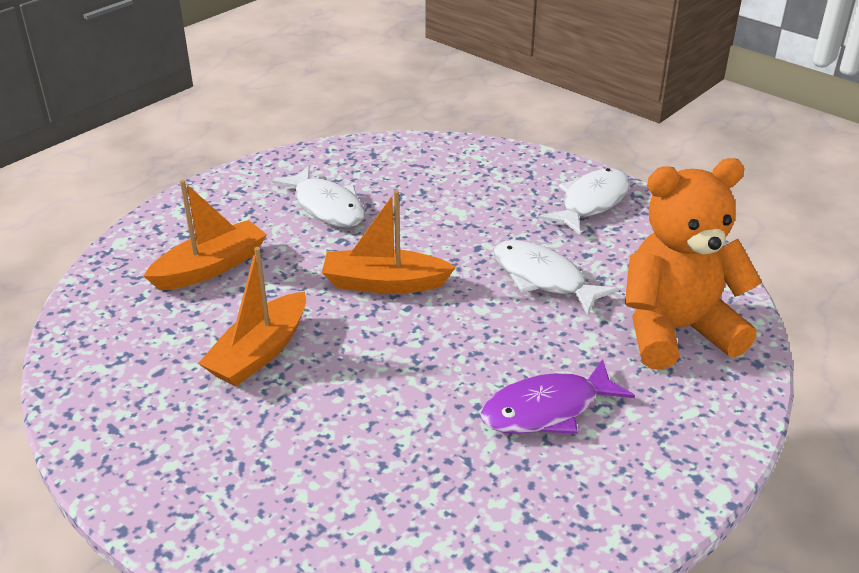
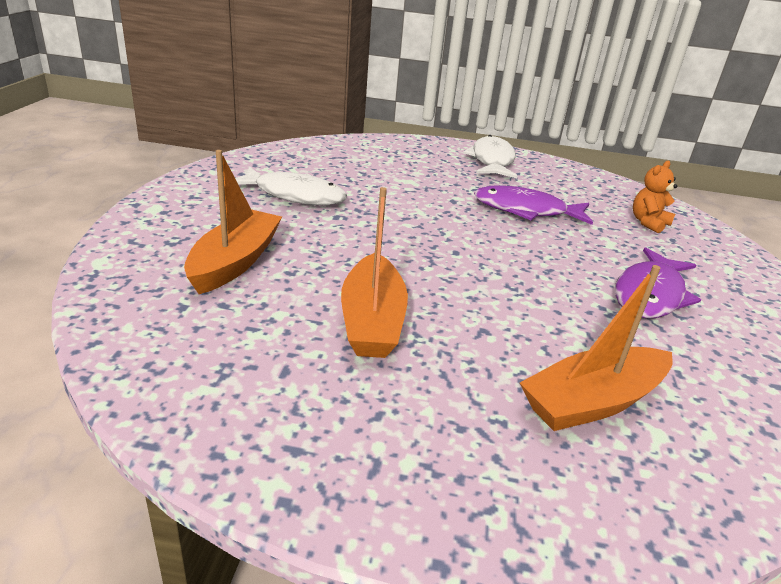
camera: 35 degrees left, 5 degrees down
(384, 283) = (414, 239): orange boat -> orange boat (593, 402)
(543, 278) = (525, 210): white fish -> purple fish
(675, 330) = (648, 223): orange teddy bear -> orange teddy bear, size x0.41

